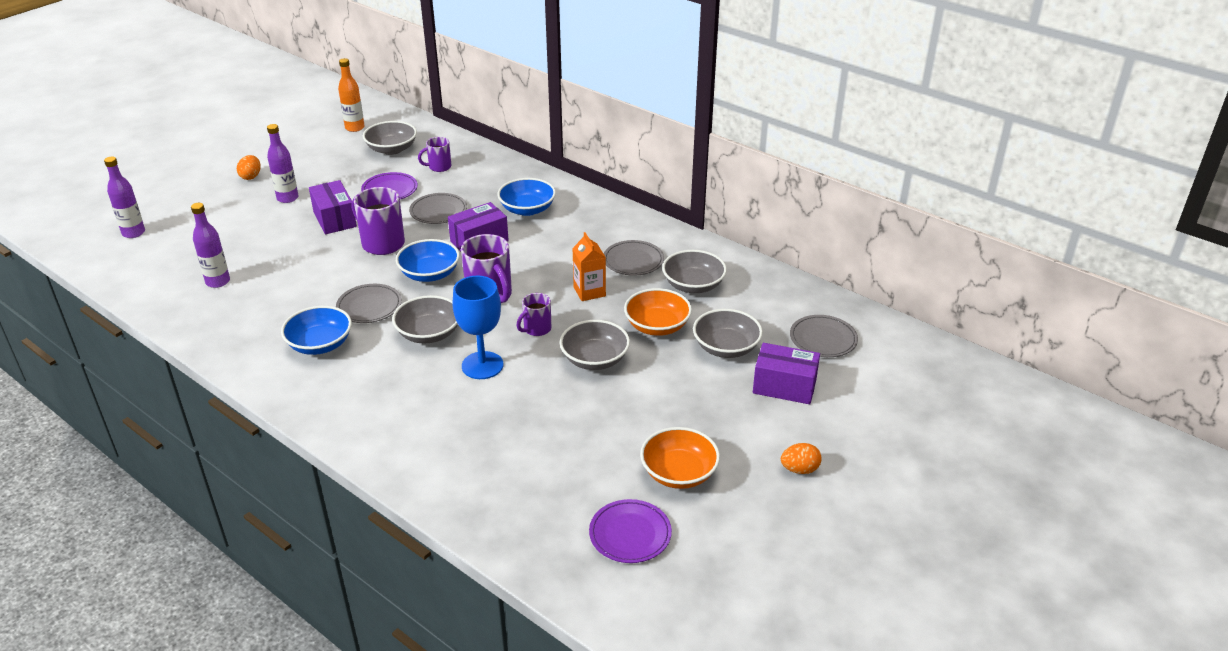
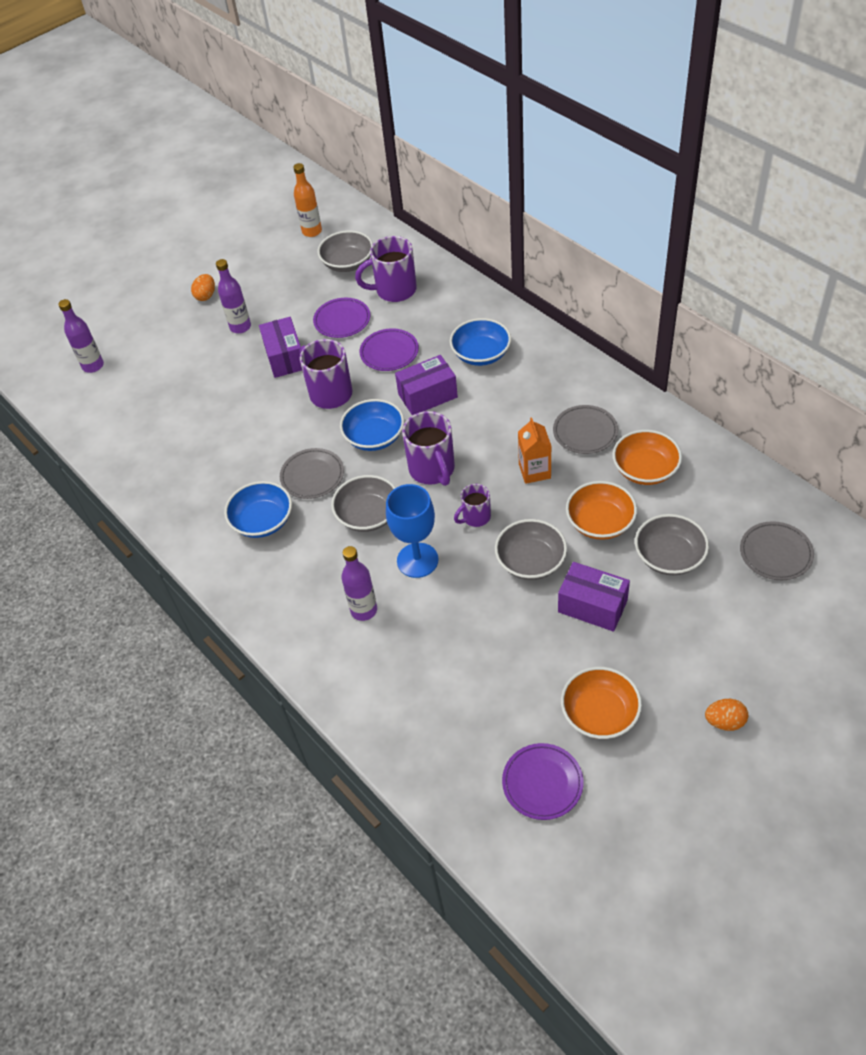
camera: 15 degrees right, 15 degrees up
(218, 282) = (170, 434): purple bottle -> purple bottle (364, 610)
(438, 211) = (389, 352): grey plate -> purple plate
(439, 167) = (394, 290): purple mug -> purple mug, size x1.73
(693, 285) = (645, 469): grey bowl -> orange bowl
(784, 386) = (724, 613): purple box -> purple box (592, 606)

